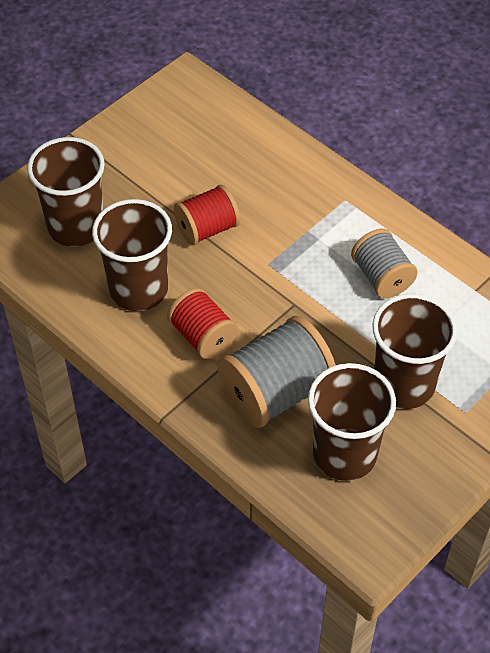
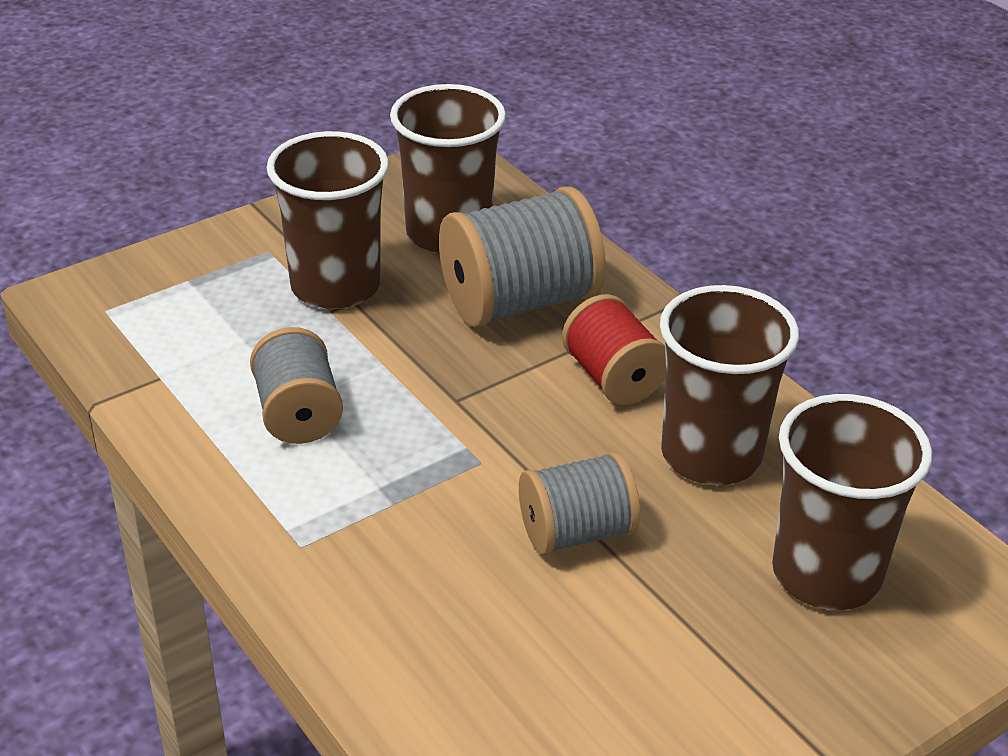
camera: 170 degrees left, 15 degrees down
(207, 229) = (576, 532): red spool -> grey spool

